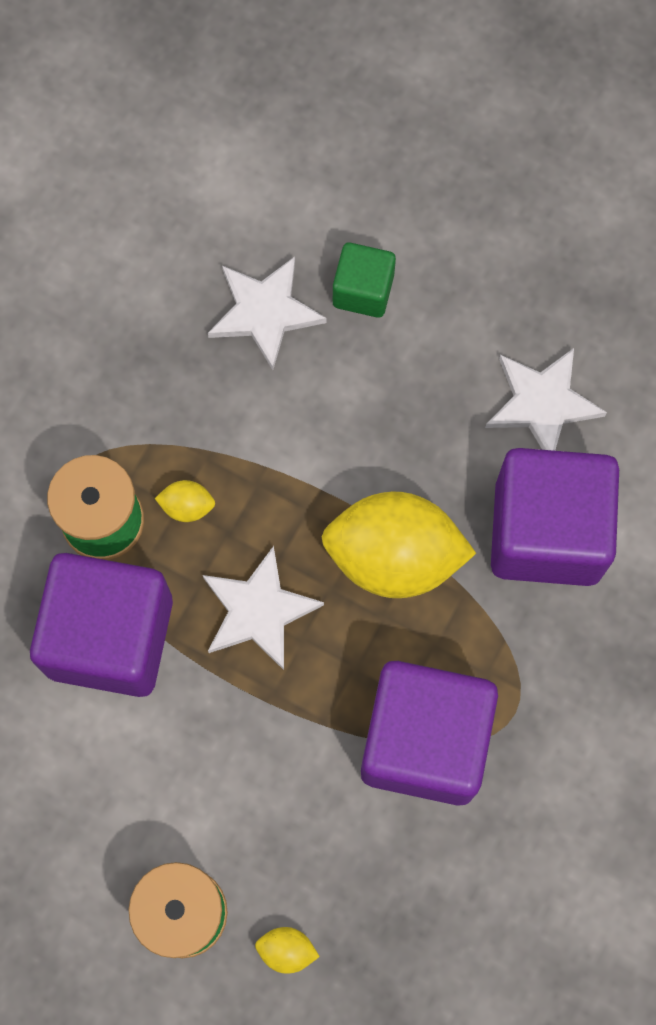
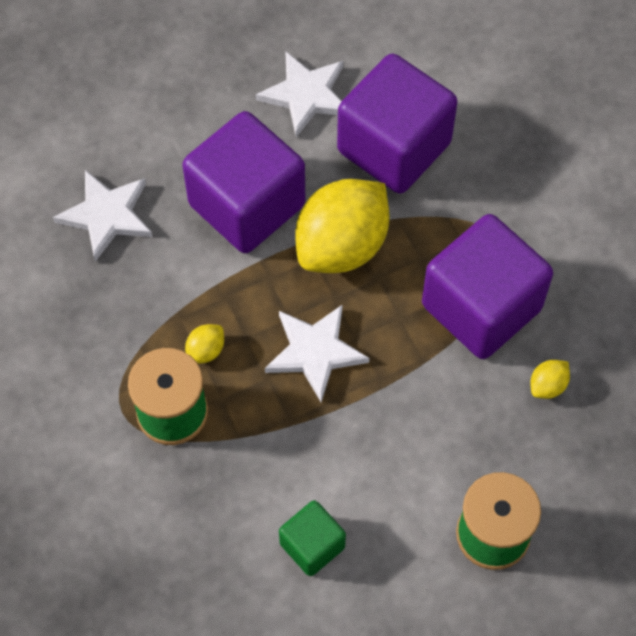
camera: 55 degrees left, 10 degrees down
(110, 636) = (260, 459): purple cube -> purple cube (247, 205)
(287, 950) = (564, 482): yellow lemon -> yellow lemon (547, 386)
(363, 290) = (142, 147): green cube -> green cube (312, 545)

